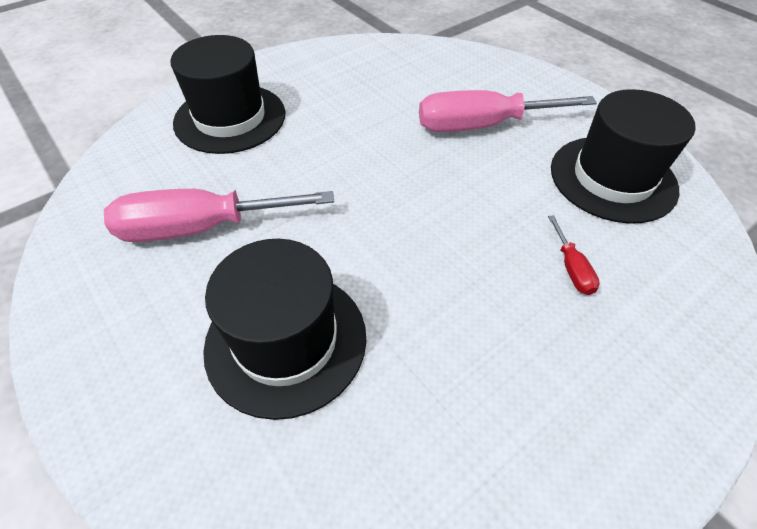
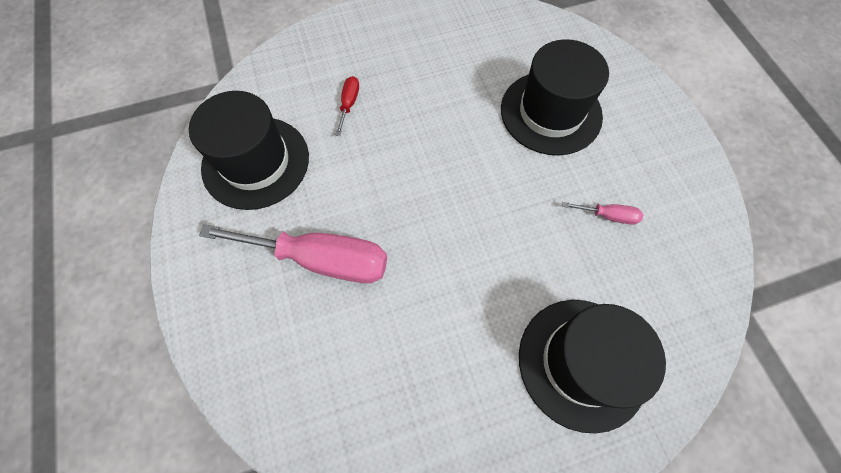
camera: 160 degrees left, 15 degrees up
(201, 228) = (608, 216): pink screwdriver -> pink screwdriver, size x0.43

